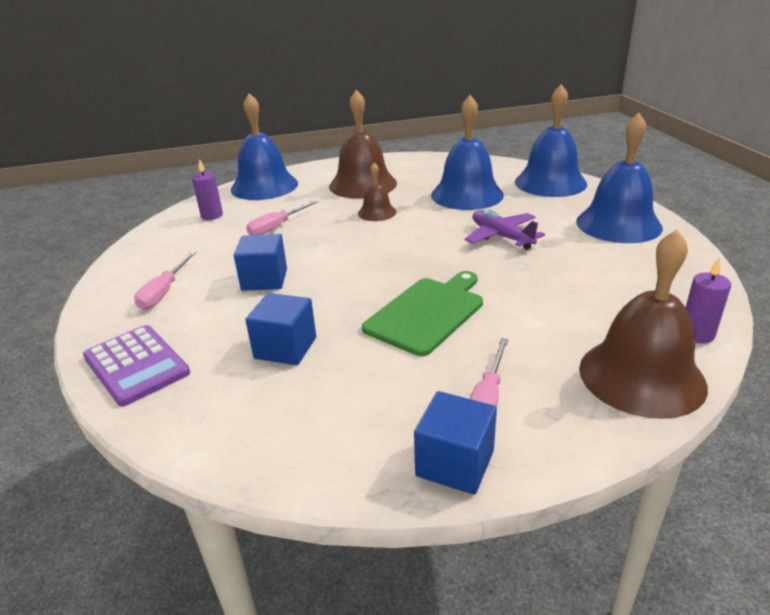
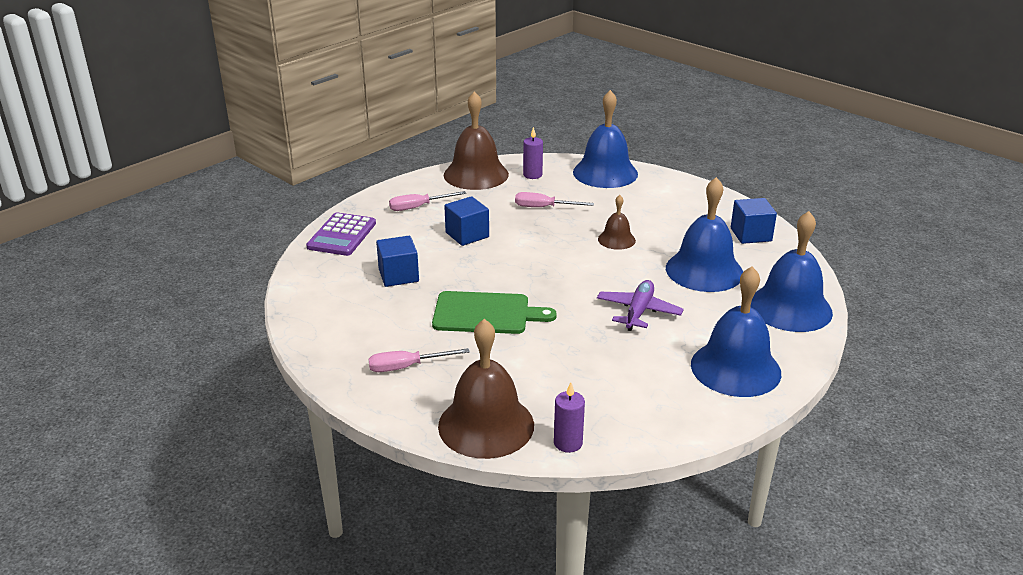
camera: 55 degrees right, 0 degrees up
(363, 184) = (662, 213): brown bell -> brown bell (476, 174)
(455, 463) = (341, 372): blue cube -> blue cube (751, 234)

